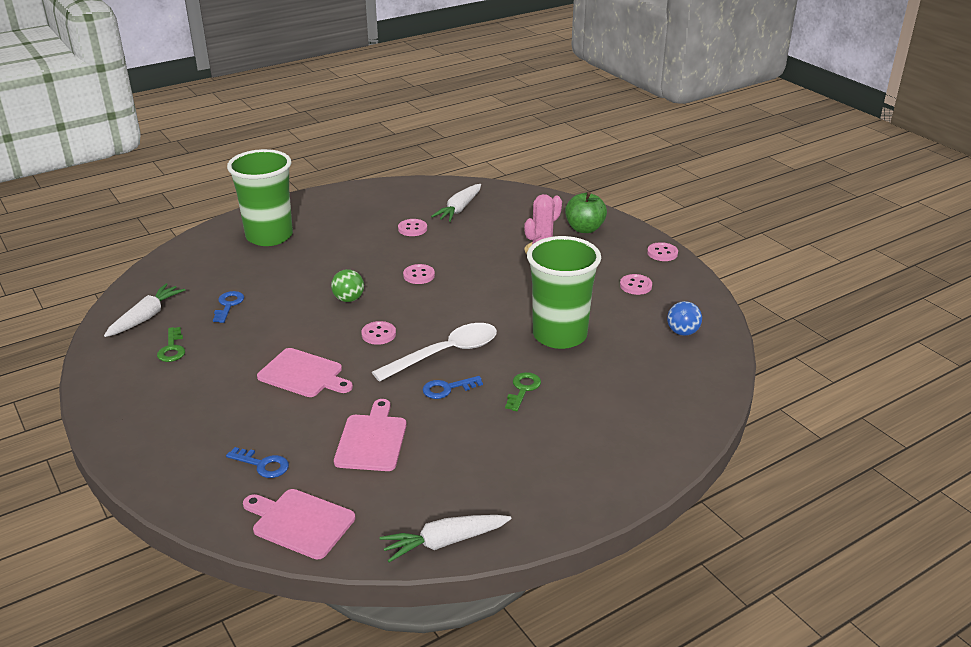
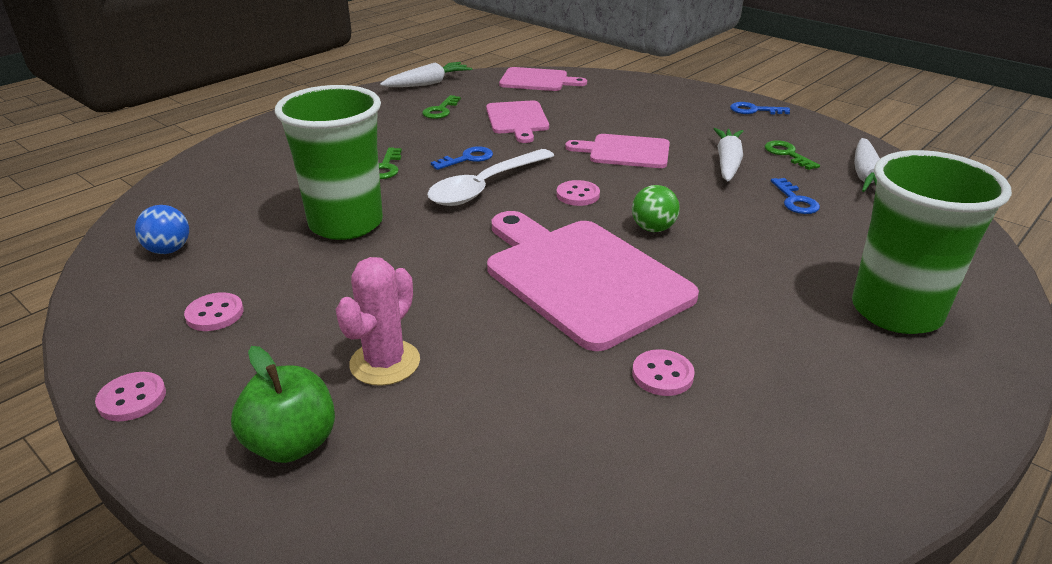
camera: 165 degrees right, 0 degrees up
(262, 464) = (595, 99): blue key -> blue key (754, 110)
(419, 275) = (581, 278): pink button -> pink cutting board
(447, 473) = (440, 110): none -> green key
(459, 209) = (601, 458): white carrot -> white carrot (727, 163)

